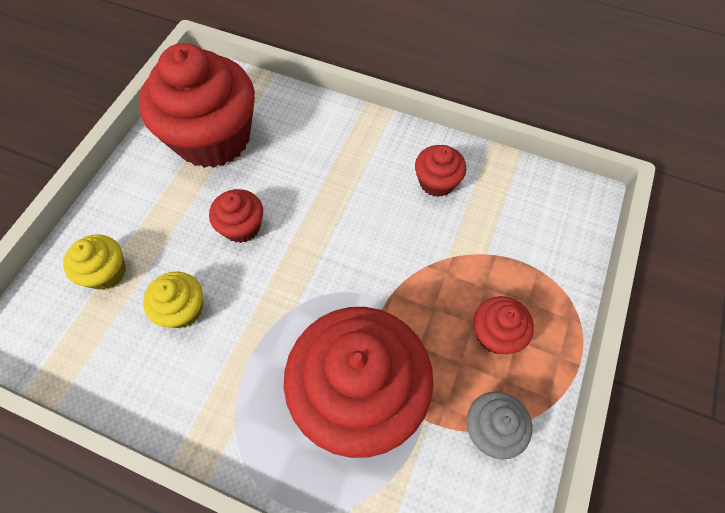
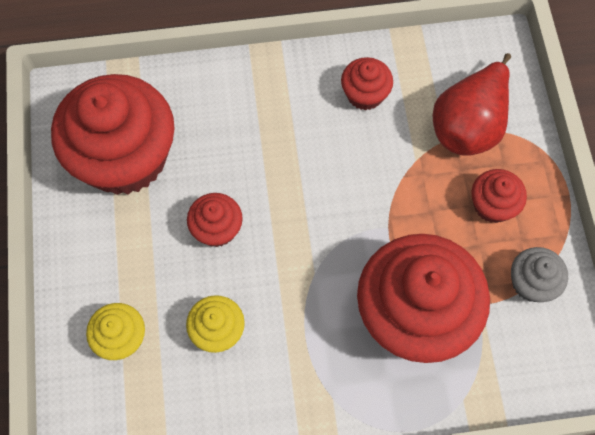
camera: 30 degrees left, 5 degrees up
(515, 252) = (469, 125): none -> red pear

